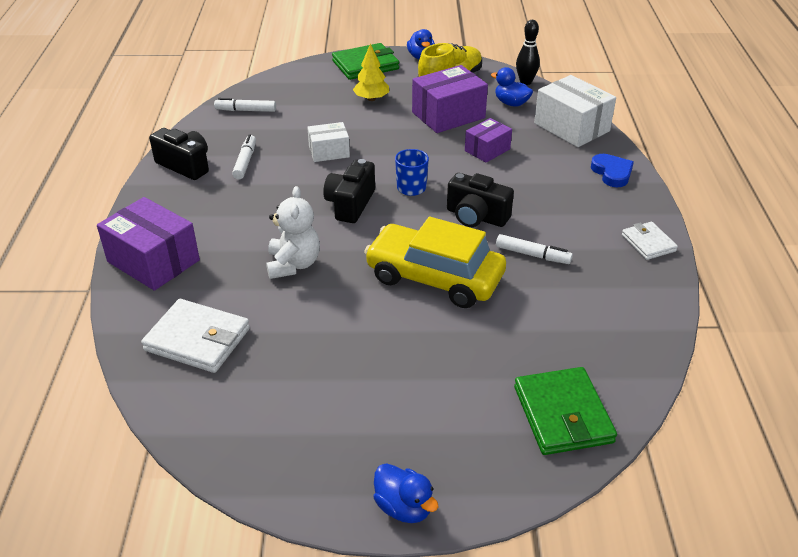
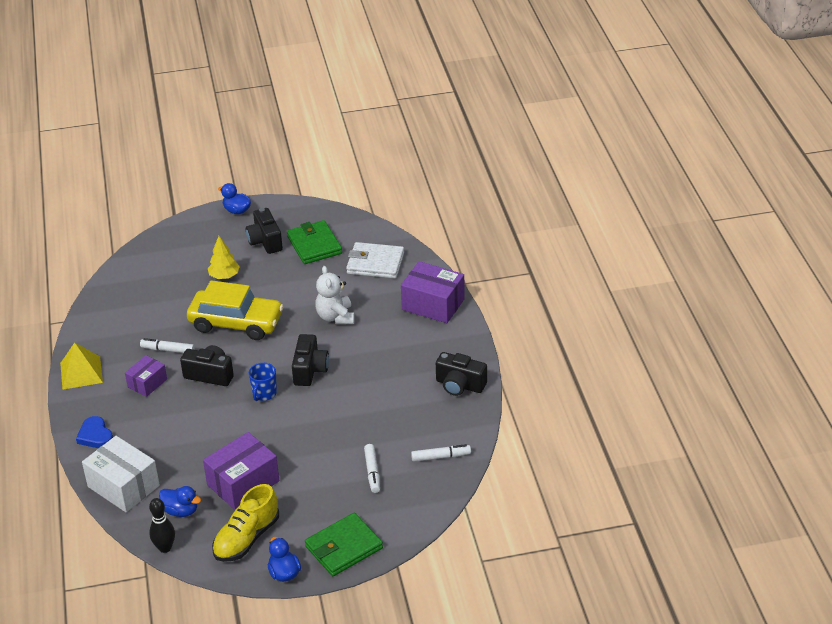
camera: 170 degrees right, 0 degrees up
(245, 162) = (411, 397): white marker -> white marker (372, 472)
(329, 152) = (344, 419): white box -> none
(363, 417) = (265, 241): none -> black camera
(371, 99) = (323, 493): yellow tree -> yellow tree (224, 276)
(487, 150) = (203, 444): purple box -> purple box (147, 383)
(562, 414) = (156, 259): green wallet -> green wallet (314, 245)
(648, 243) = (81, 372): white wallet -> yellow pyramid

